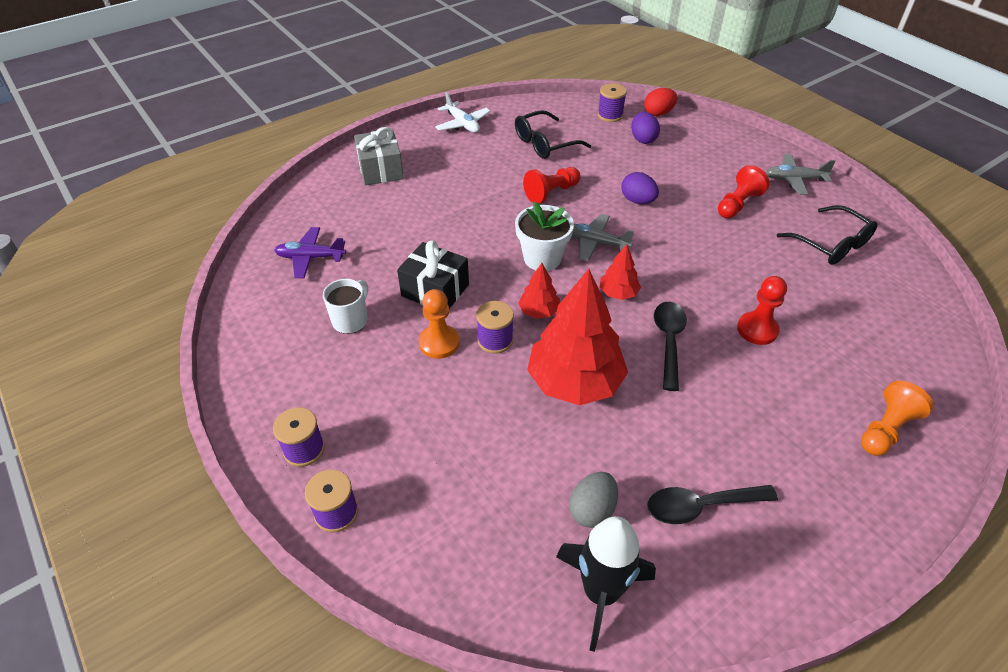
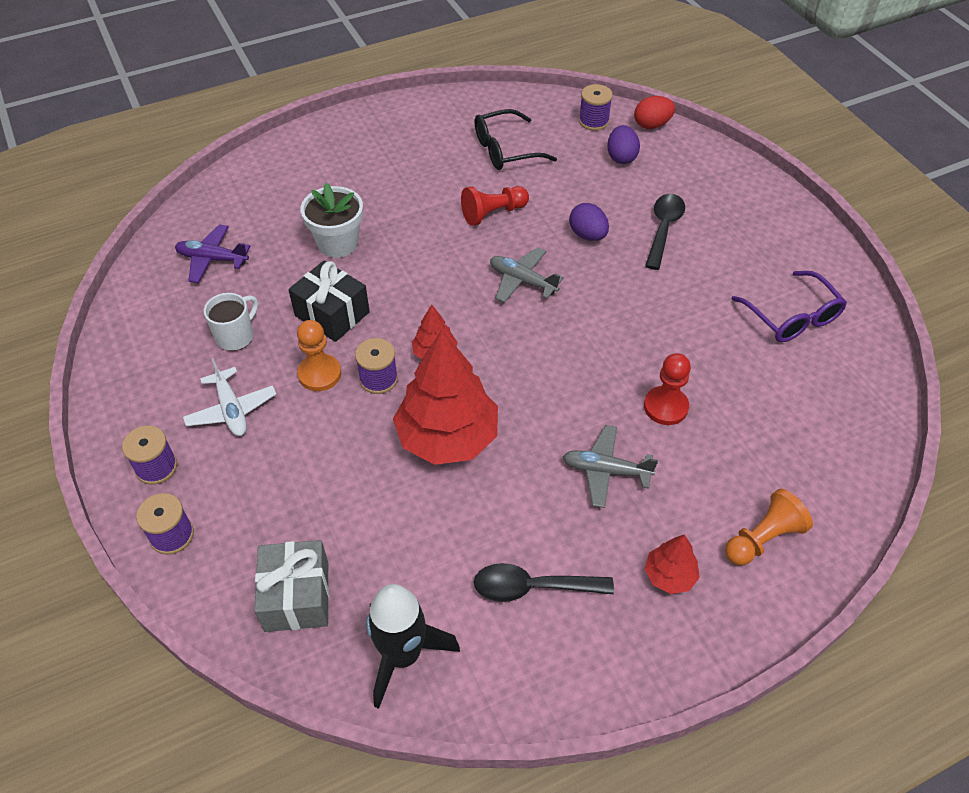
camera: 10 degrees right, 5 degrees up
(380, 170) = (313, 162): grey gift -> grey gift (297, 596)
(462, 124) = (419, 114): white plane -> white plane (231, 409)
(542, 258) = (458, 292): white flower pot -> white flower pot (338, 243)
(592, 510) = (421, 573): grey egg -> none
(618, 293) = (527, 343): red tree -> red tree (669, 575)
(668, 341) = (563, 406): black spoon -> black spoon (663, 229)
(738, 204) = (702, 253): red pawn -> none
(794, 180) = (781, 230): grey plane -> grey plane (606, 471)
(831, 244) = (792, 317): black glasses -> purple glasses

